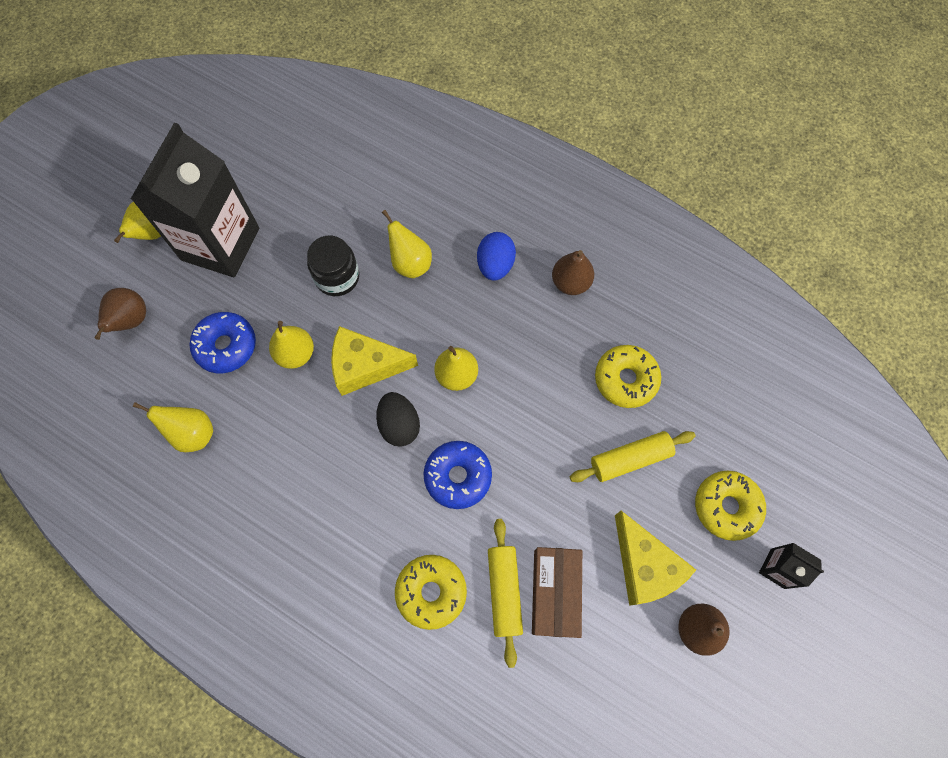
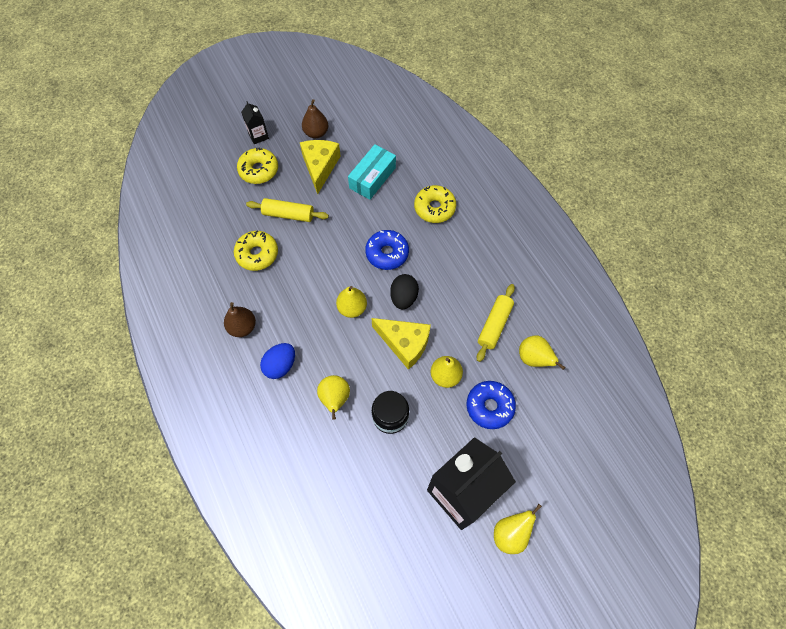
camera: 150 degrees left, 5 degrees down
(131, 321) = (550, 463): brown pear -> none
(504, 591) = (397, 190): yellow rolling pin -> yellow rolling pin (494, 325)
(554, 593) = (372, 178): brown box -> turquoise box

